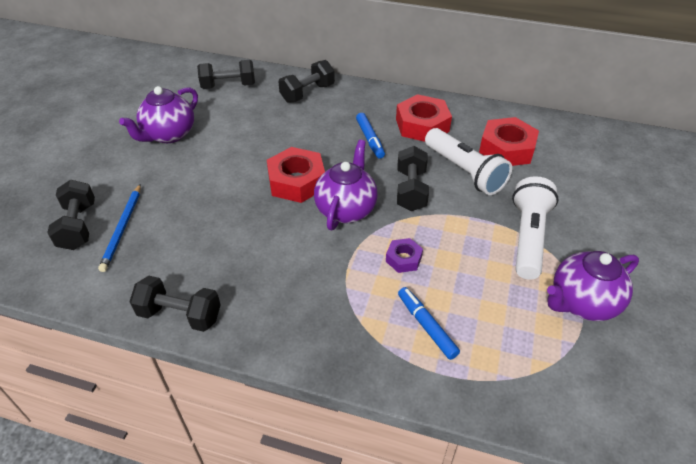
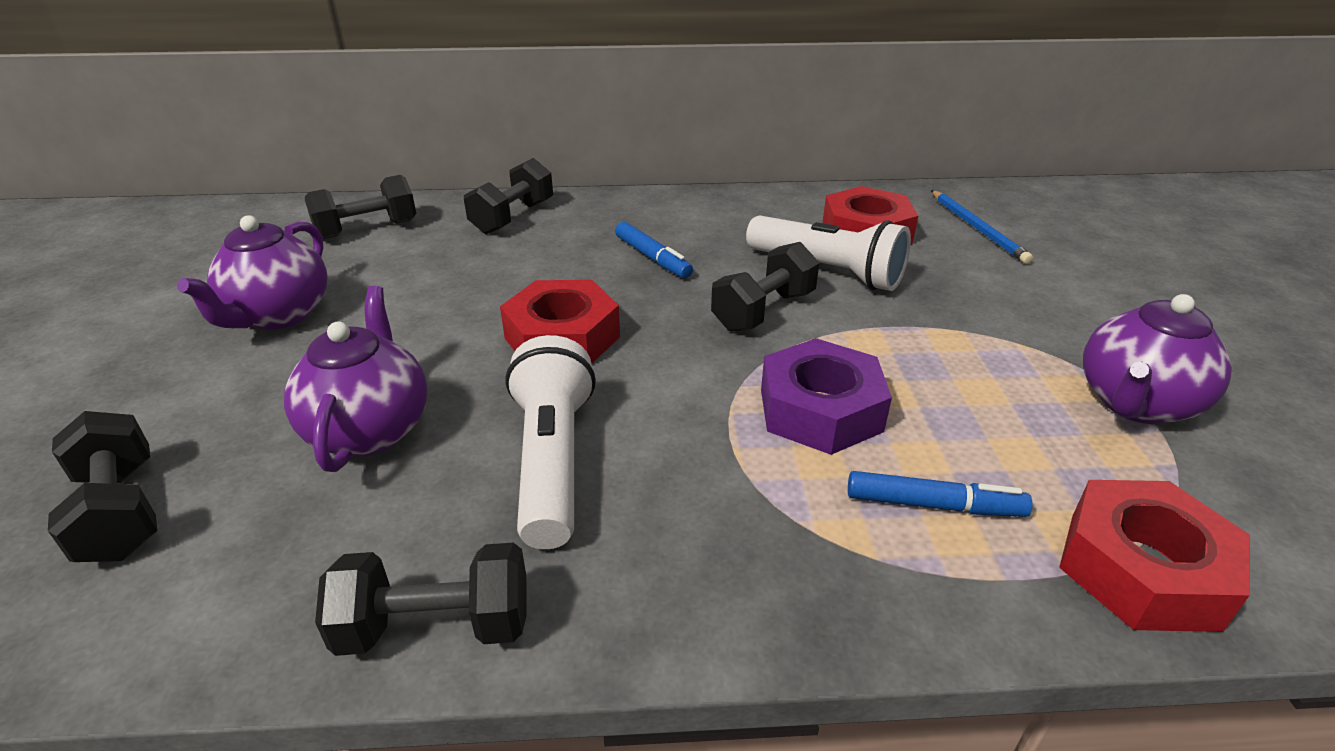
camera: 20 degrees left, 10 degrees down
(122, 228) = (233, 491): blue pencil -> blue pencil (977, 229)
(346, 209) = (674, 359): purple teapot -> purple teapot (370, 429)
(403, 259) = (820, 410): purple nut -> purple nut, size x1.88
(411, 190) = (763, 311): black dumbbell -> black dumbbell turned 60 degrees clockwise
(422, 125) = (722, 227): red nut -> red nut (1142, 569)
(426, 326) = (933, 505): blue marker -> blue marker turned 150 degrees clockwise
(528, 237) = (986, 335): white flashlight -> white flashlight (553, 461)

